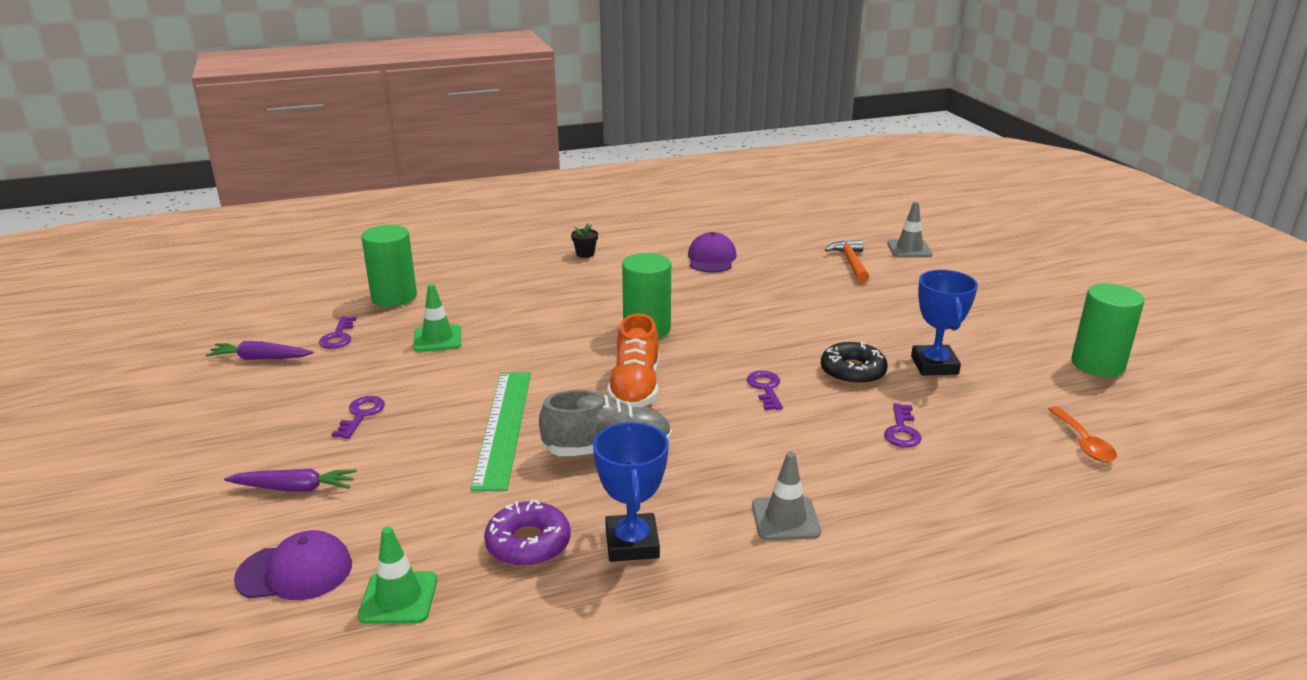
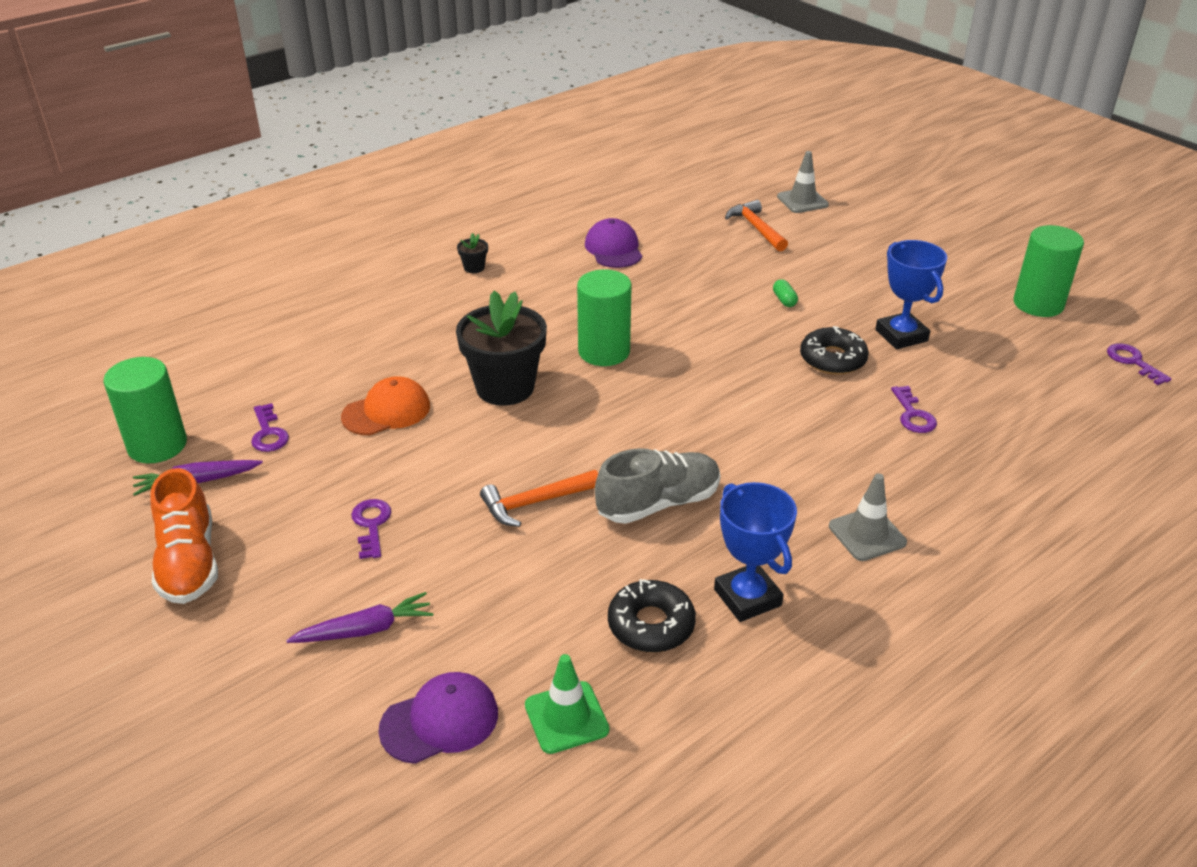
camera: 20 degrees left, 10 degrees up
(394, 297) = (295, 368): green cylinder -> green cylinder (157, 445)
(437, 339) = (386, 411): green traffic cone -> orange cap
(503, 427) = (535, 502): green ruler -> orange hammer
(528, 543) = (651, 624): purple donut -> black donut
(544, 340) = (505, 387): none -> black flower pot
(635, 388) = (638, 425): orange shoe -> orange shoe (189, 562)
(765, 388) = (764, 396): purple key -> purple key (1132, 362)
(838, 319) = (784, 300): none -> green capsule
(1083, 442) = (1068, 391): orange spoon -> none

